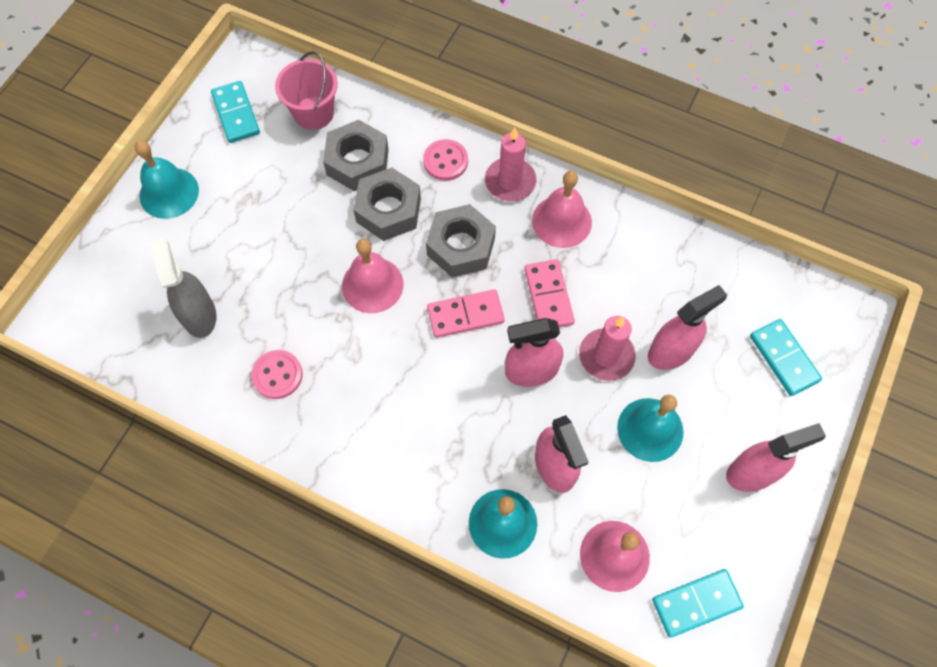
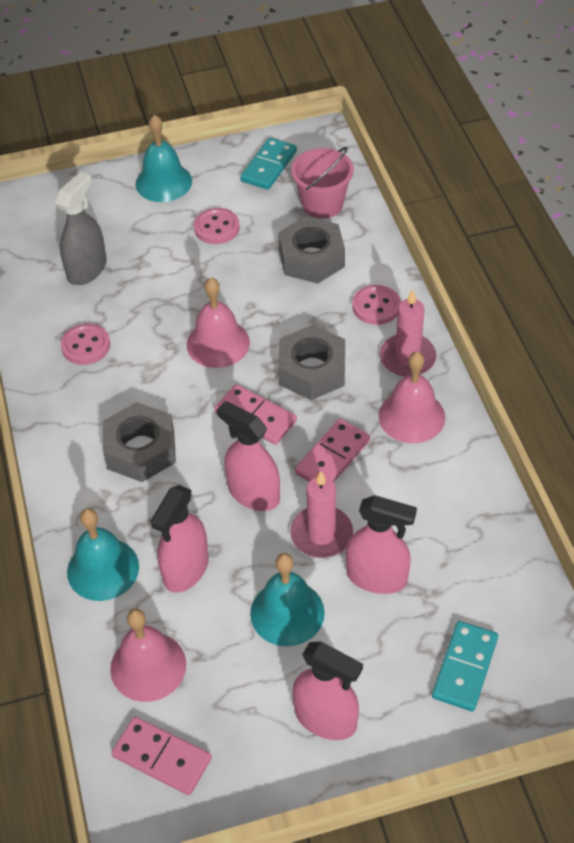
camera: 50 degrees right, 15 degrees down
(258, 196) = (216, 228): none -> pink button
(388, 210) = (292, 306): grey nut -> grey nut (141, 450)
(696, 603) = (162, 757): turquoise domino -> pink domino

